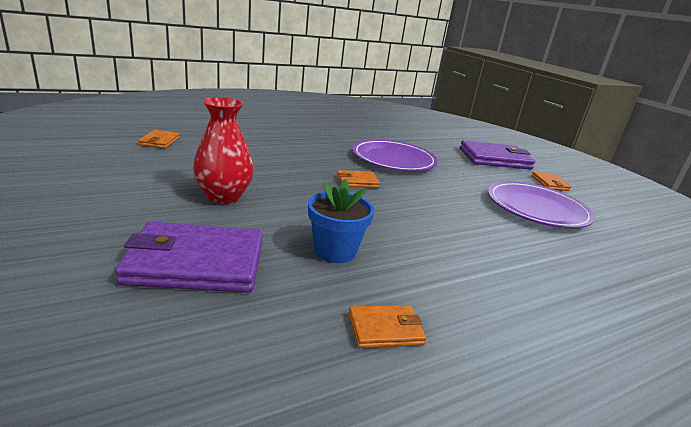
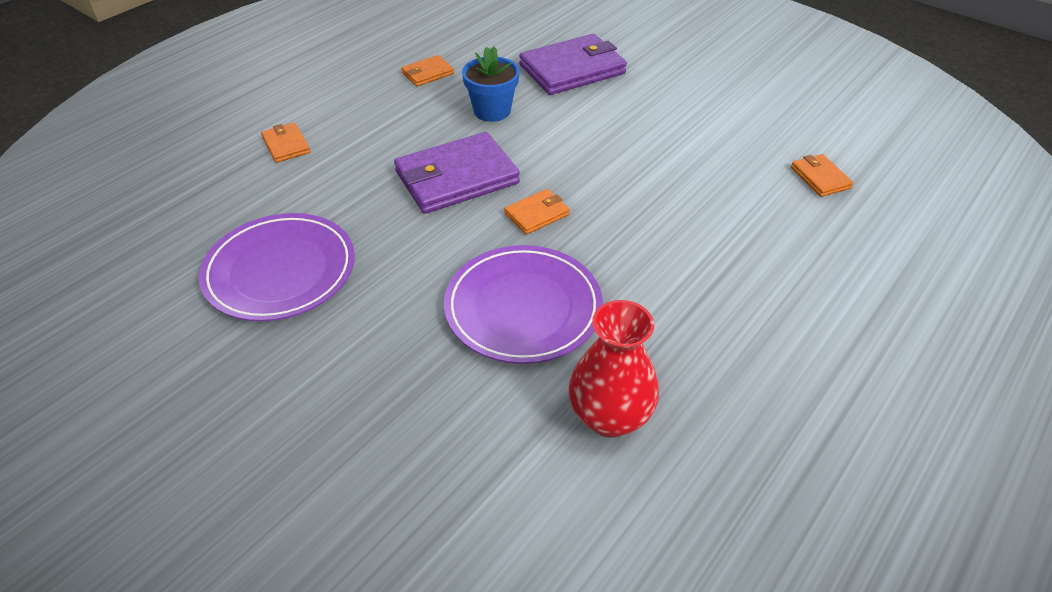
camera: 160 degrees right, 20 degrees up
(223, 196) = (634, 127): red vase -> red vase (609, 417)
(494, 159) = (329, 441): purple wallet -> purple wallet (456, 178)
(549, 183) = (227, 378): orange wallet -> orange wallet (286, 145)

